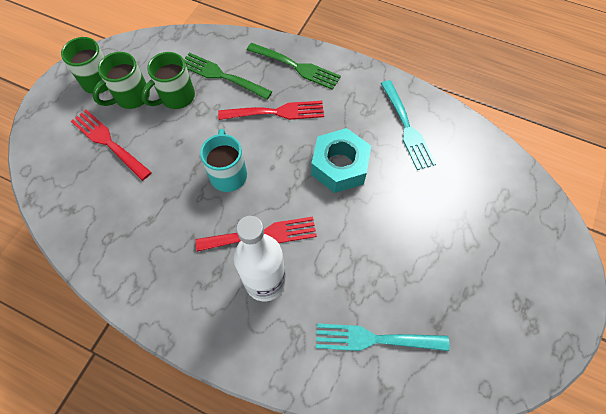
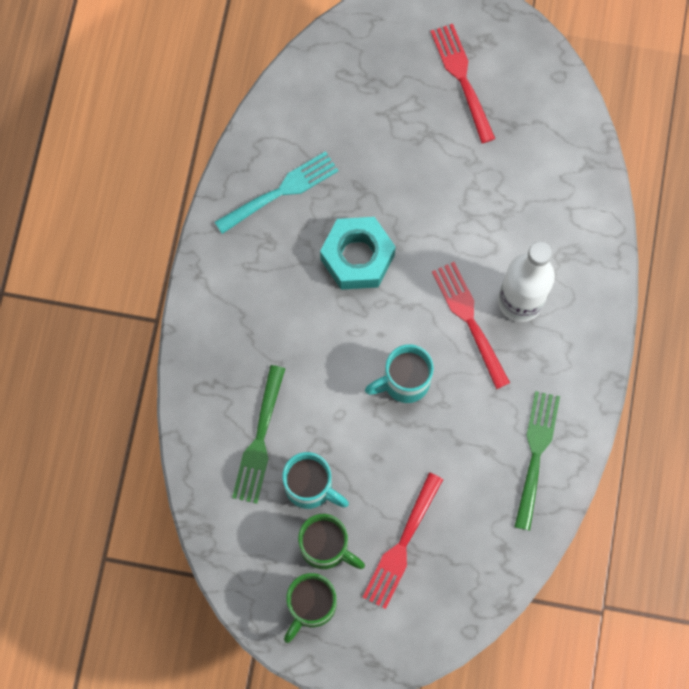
camera: 105 degrees left, 10 degrees up
(176, 97) = (311, 487): green mug -> turquoise mug
(276, 112) = (300, 351): red fork -> red fork (462, 78)
(296, 67) = (219, 346): green fork -> green fork (536, 454)
(375, 339) = (544, 181): turquoise fork -> none

